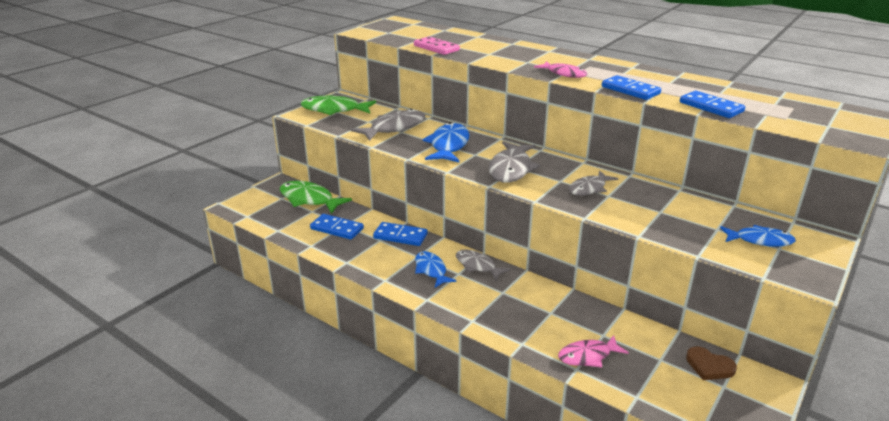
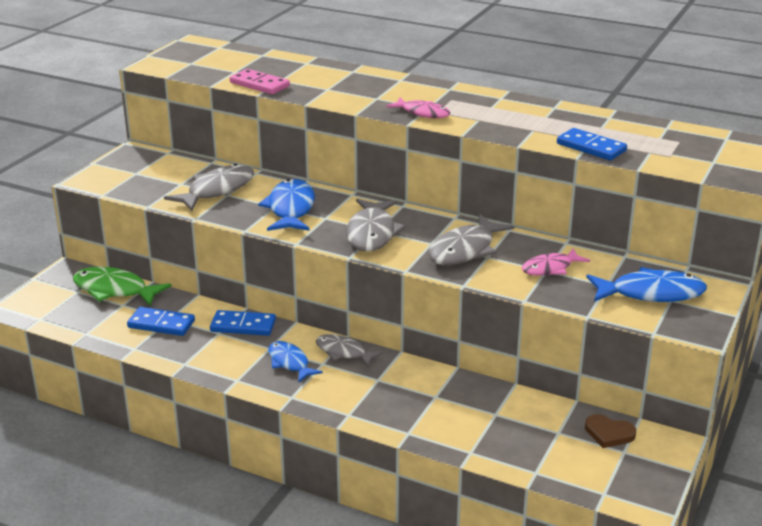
camera: 10 degrees left, 0 degrees up
(334, 110) = (131, 171): green fish -> none
(588, 356) = (481, 438): pink fish -> pink fish (550, 268)
(589, 188) = (465, 250): grey fish -> grey fish, size x1.57
(630, 90) = (501, 131): blue domino -> none
(760, 240) = (651, 293): blue fish -> blue fish, size x1.57

